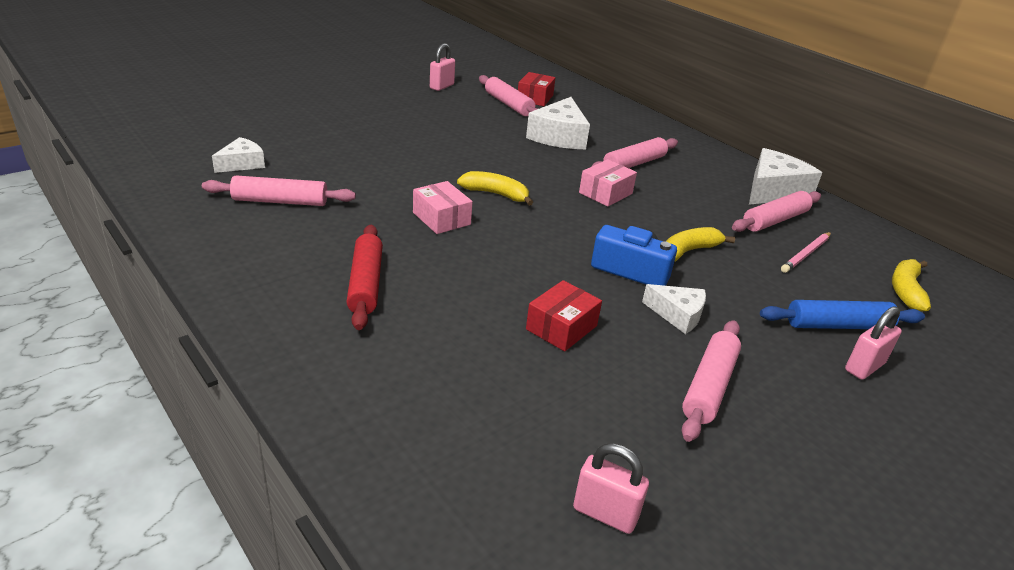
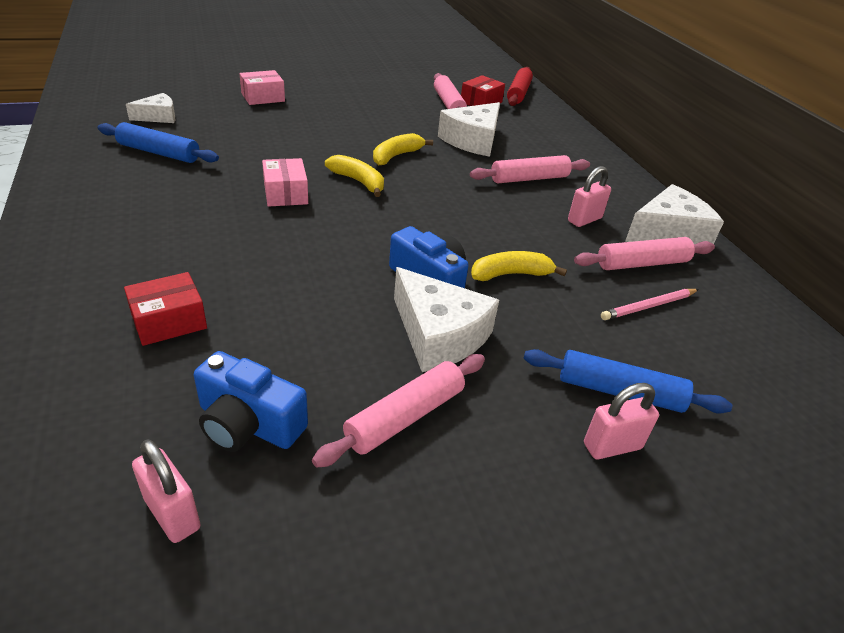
camera: 20 degrees right, 5 degrees up
(280, 201) = (159, 153): pink rolling pin -> blue rolling pin
(366, 284) = (162, 236): red rolling pin -> red rolling pin (518, 93)
(441, 86) = (398, 79): pink padlock -> pink padlock (584, 219)
(561, 327) = (304, 318): red box -> red box (169, 321)
(597, 426) = (248, 424): none -> blue camera
(605, 193) = (472, 201): pink box -> pink box (263, 97)
(678, 315) = (439, 335): white cheese -> white cheese, size x1.70
(906, 291) = (745, 374): yellow banana -> yellow banana (396, 156)

